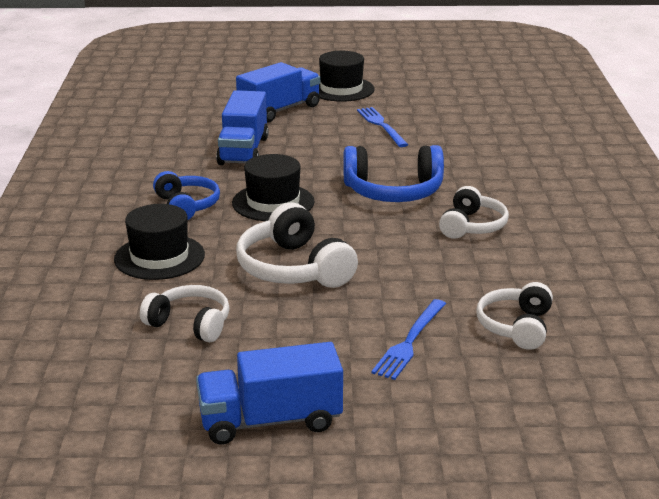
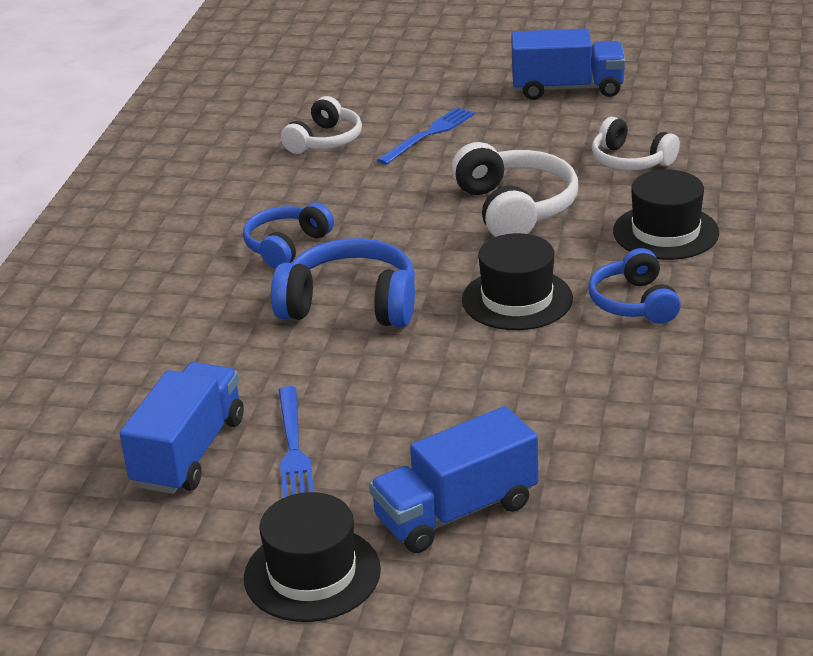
camera: 165 degrees left, 5 degrees up
(243, 151) = (541, 405): blue truck -> blue truck (189, 452)
(472, 226) = (286, 246): white headphones -> blue headphones

